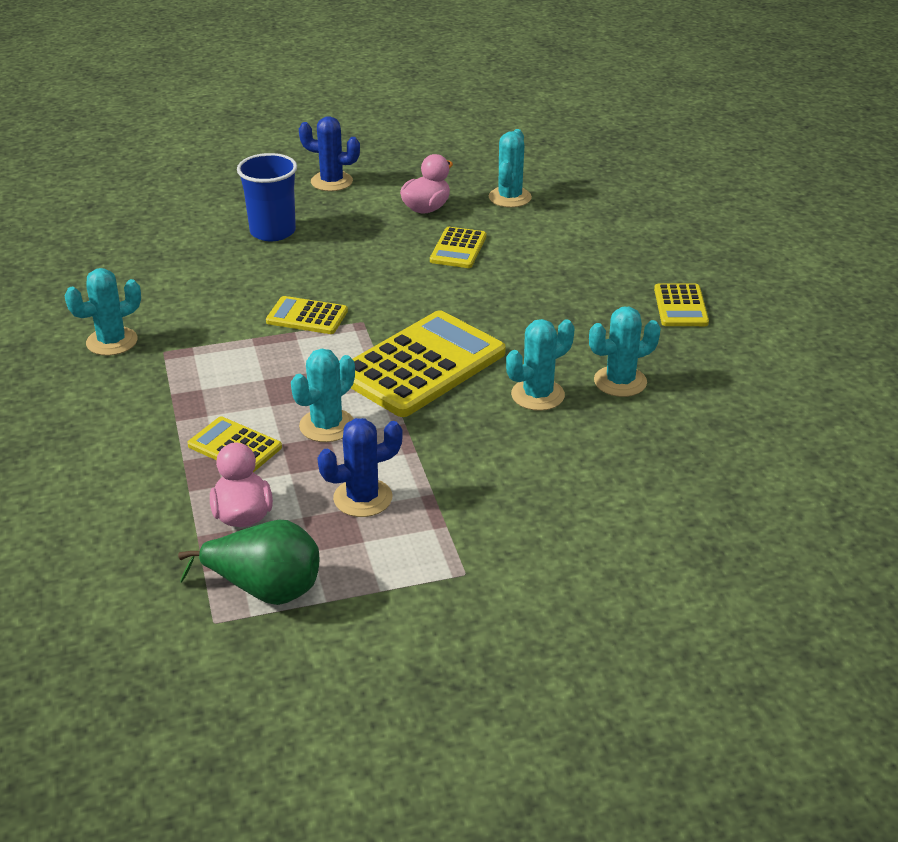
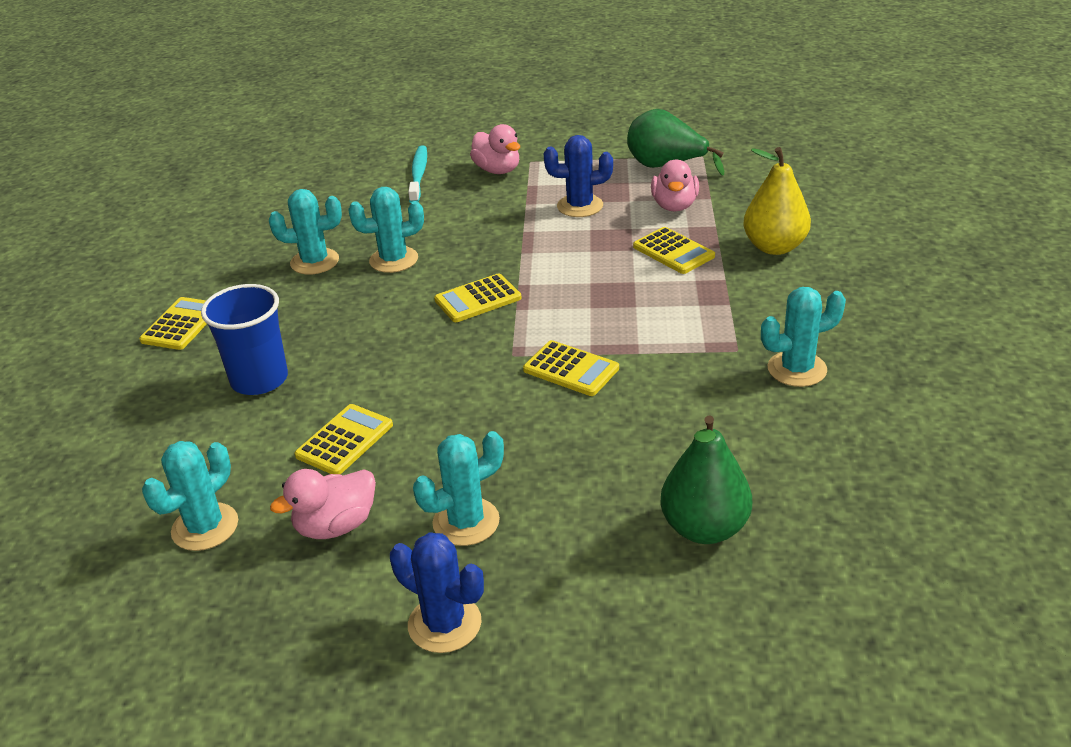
camera: 160 degrees left, 0 degrees up
(120, 468) = (774, 247): none -> yellow pear
(186, 237) = (704, 528): none -> green pear
(272, 232) = (574, 517): blue cup -> blue cup (259, 380)
(327, 426) = (589, 258): turquoise cactus -> turquoise cactus (466, 522)
(421, 365) = (478, 299): yellow calculator -> yellow calculator, size x0.50
(501, 547) = (497, 170): none -> pink duck
(604, 523) = (418, 175): none -> turquoise toothbrush

